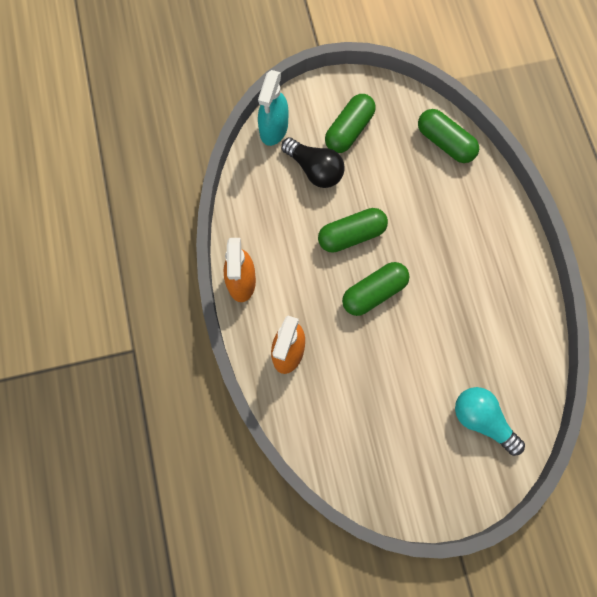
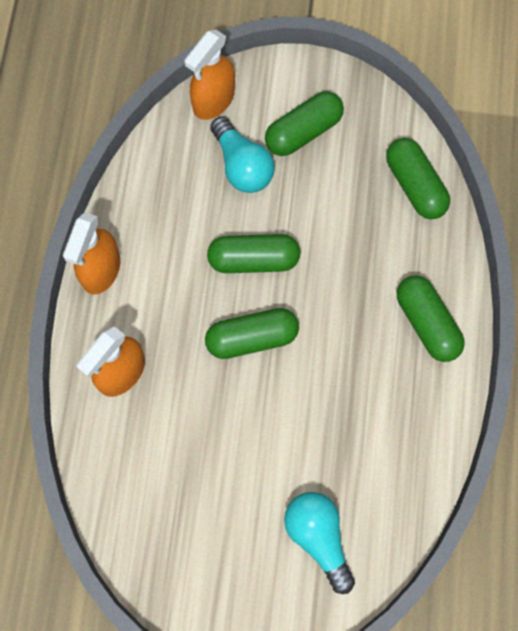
camera: 20 degrees right, 0 degrees up
(274, 129) = (213, 100): turquoise spray bottle -> orange spray bottle
(314, 169) = (242, 166): black light bulb -> turquoise light bulb
(494, 238) = (426, 323): none -> green capsule

